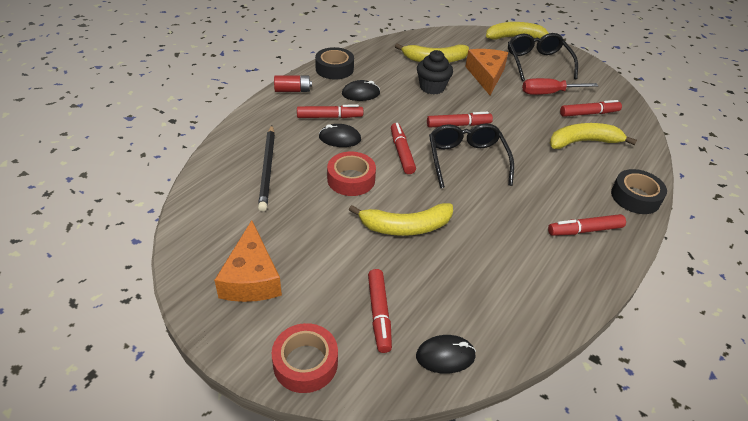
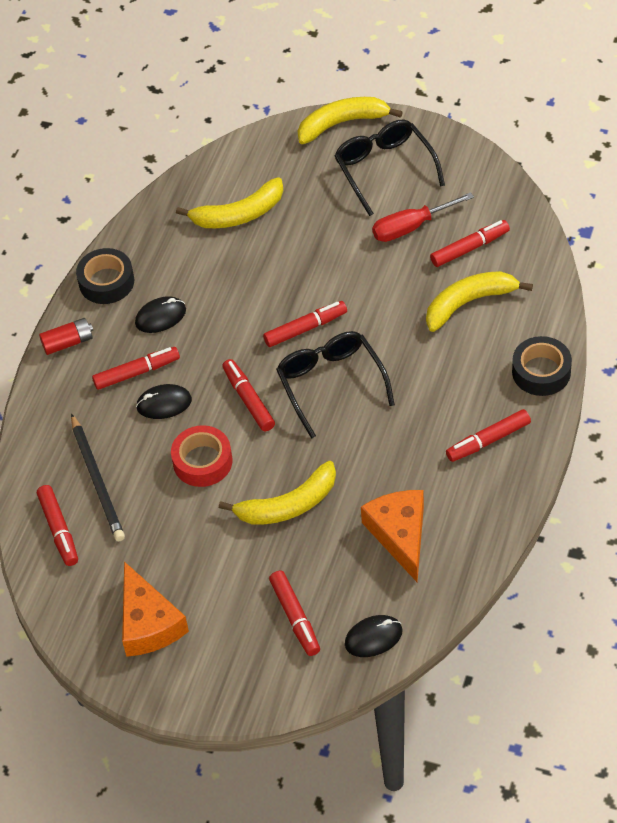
camera: 10 degrees left, 10 degrees up
(221, 190) = (59, 529): none -> red marker
(305, 363) = (243, 690): red tape -> none
(432, 87) = (252, 271): black cupcake -> none
(486, 75) = (319, 222): orange cheese -> orange cheese (400, 535)

